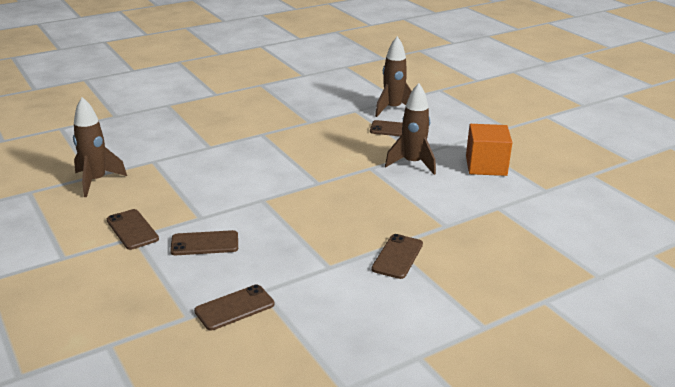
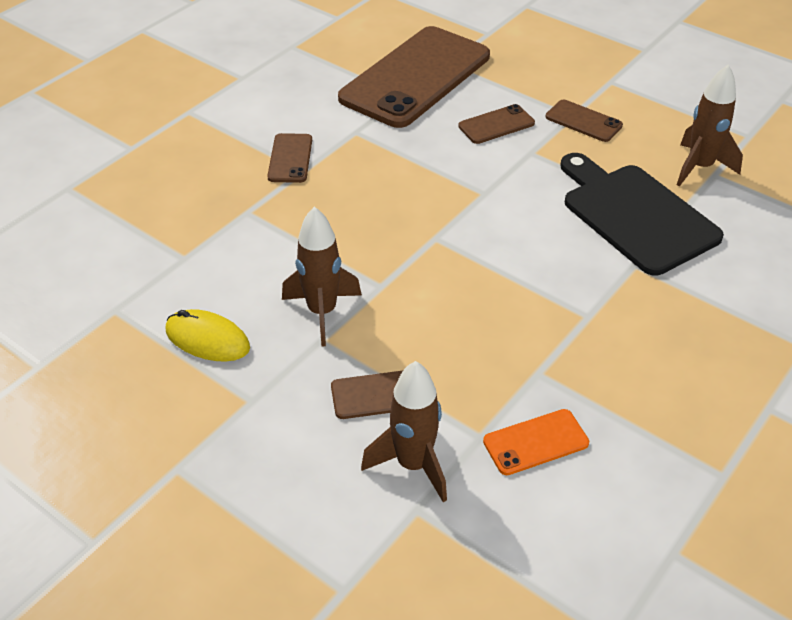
camera: 160 degrees right, 15 degrees up
(177, 167) = (635, 215): none -> black cutting board
(234, 308) = (415, 77): brown phone -> brown phone, size x2.38
(331, 104) = (535, 442): none -> orange phone
(486, 166) = (207, 339): orange cube -> yellow mouse

